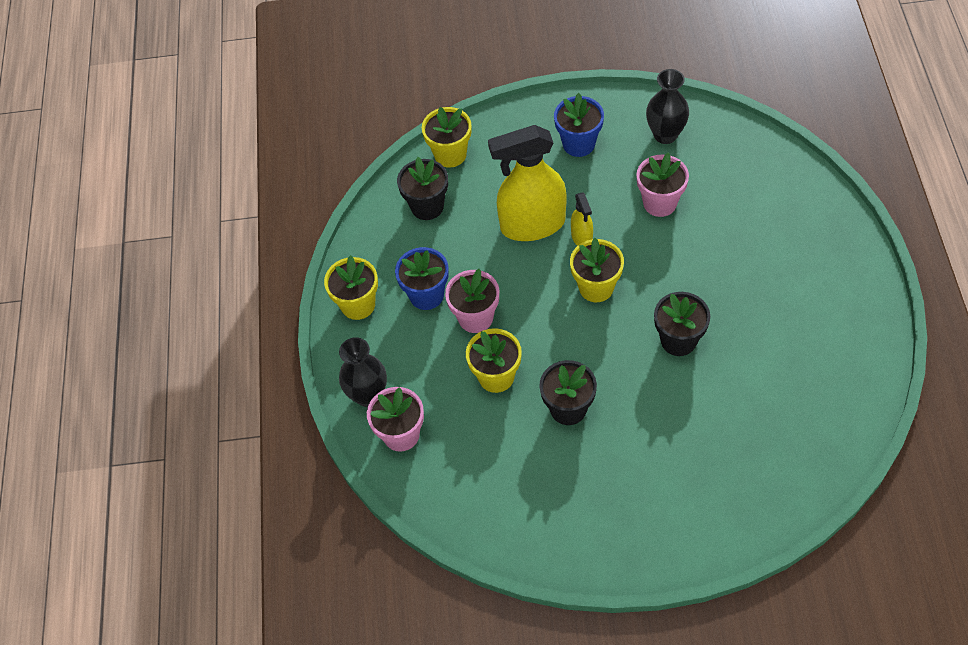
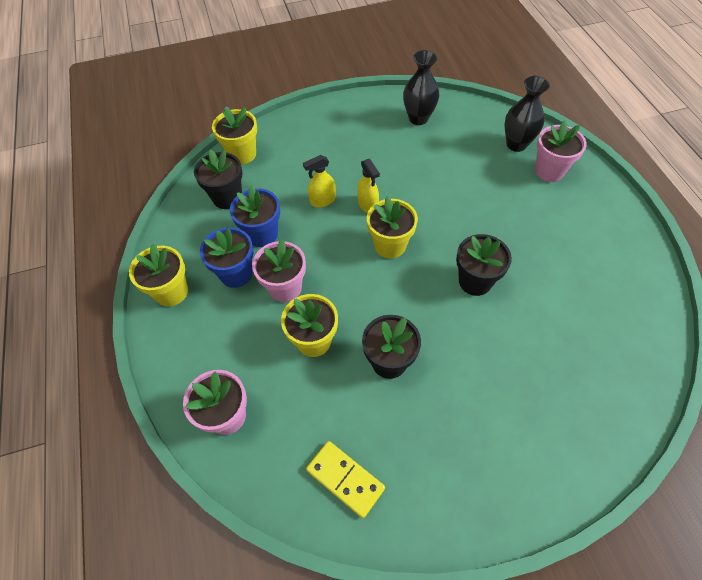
camera: 15 degrees left, 0 degrees up
(368, 395) = (189, 379): black vase -> black vase (516, 144)
(503, 507) = (345, 479): none -> yellow domino
(532, 225) = (322, 200): yellow spray bottle -> yellow spray bottle, size x0.46
(578, 144) = (349, 133): blue flower pot -> blue flower pot (262, 234)
(660, 203) = (427, 169): pink flower pot -> pink flower pot (549, 171)

